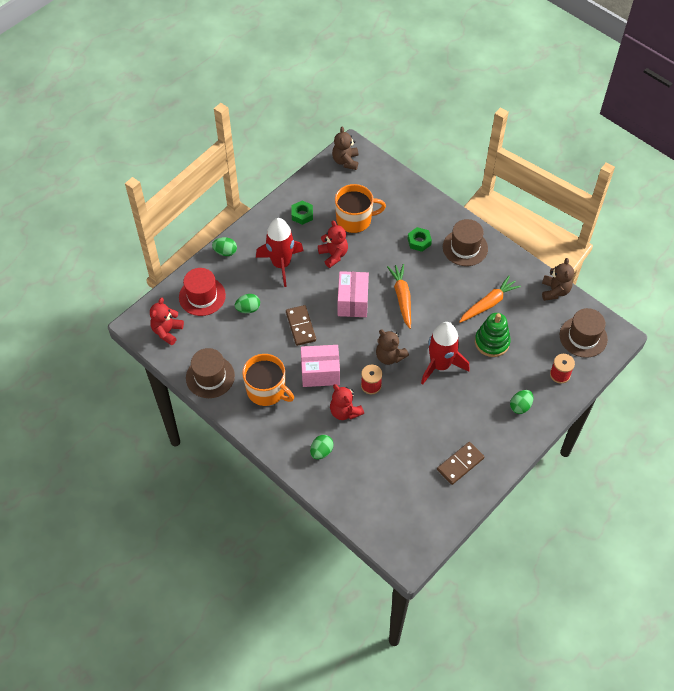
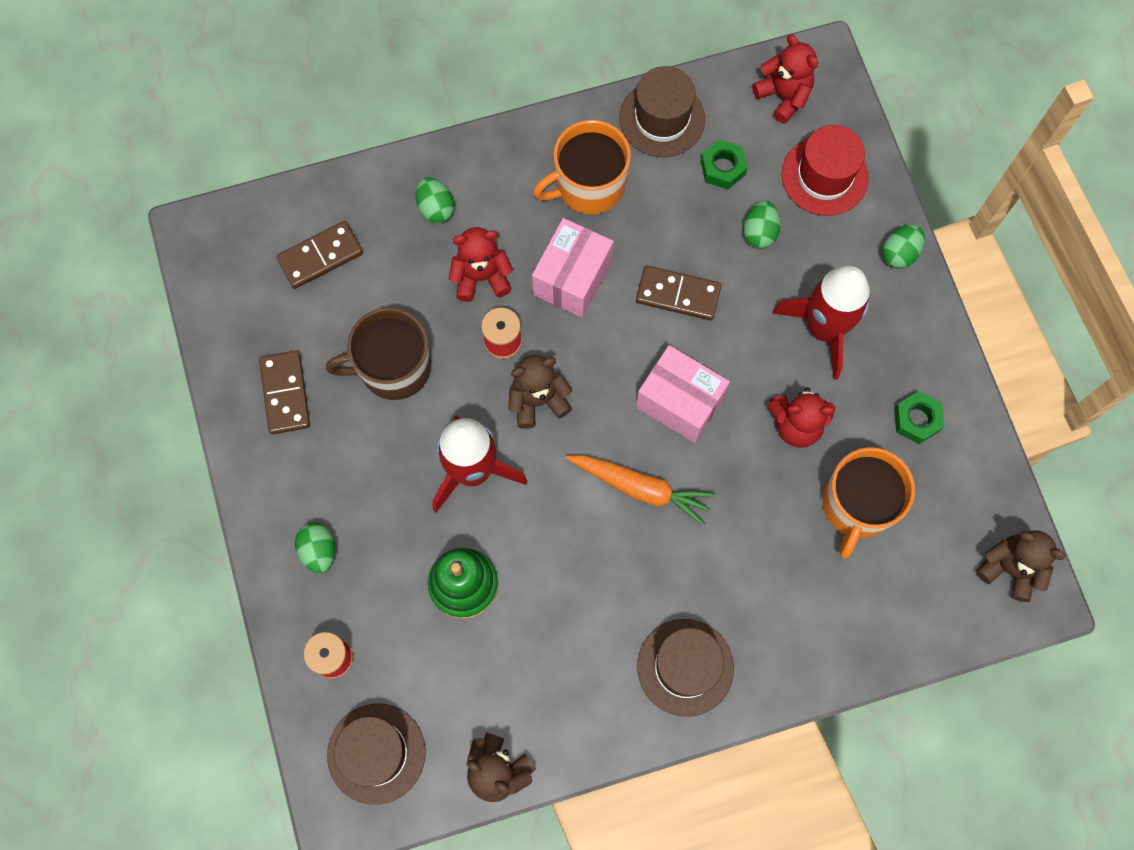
camera: 120 degrees right, 15 degrees up
(381, 490) = (320, 256): none -> brown domino
(415, 424) = (393, 367): none -> brown mug
(419, 241) = (745, 591): green nut -> green nut (723, 168)
(488, 304) = (542, 630): orange carrot -> none

